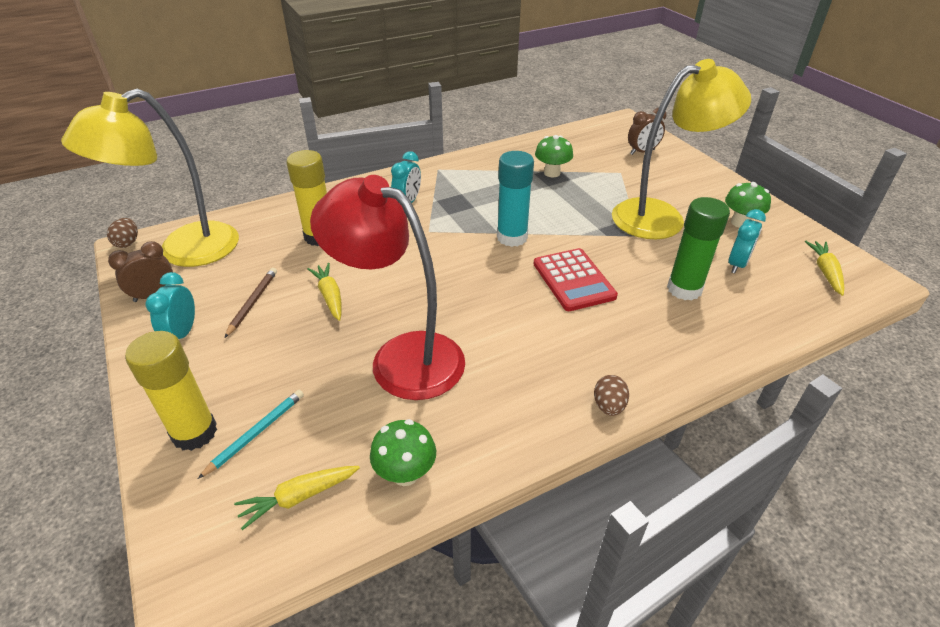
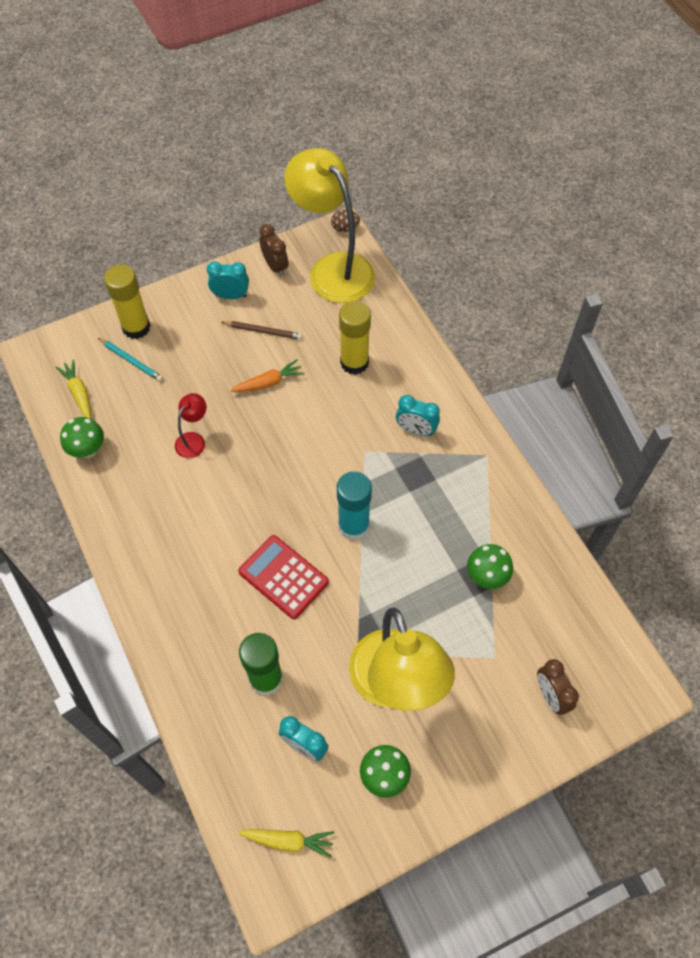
camera: 90 degrees right, 20 degrees up
(330, 296) = (269, 382): yellow carrot -> orange carrot
(401, 357) = (194, 440): red lamp -> red lamp, size x0.42
(573, 280) = (283, 577): red calculator -> red calculator turned 60 degrees clockwise
(608, 406) = (128, 584): brown egg -> none

